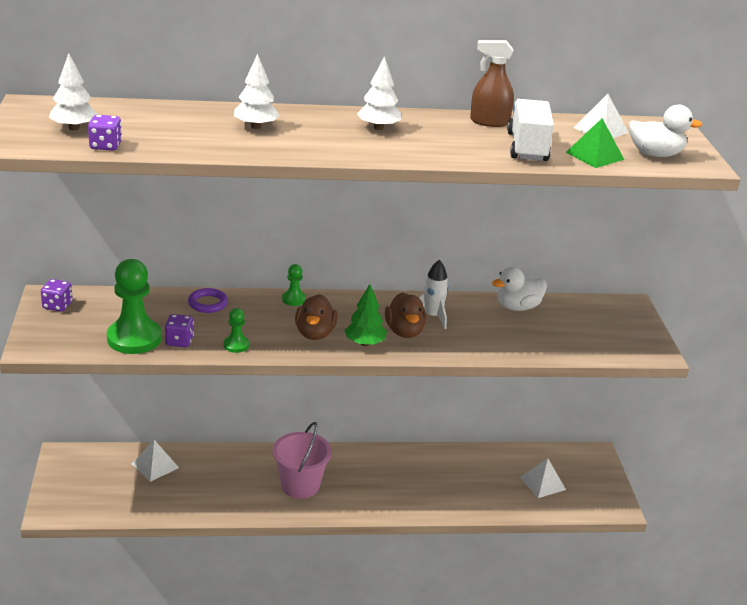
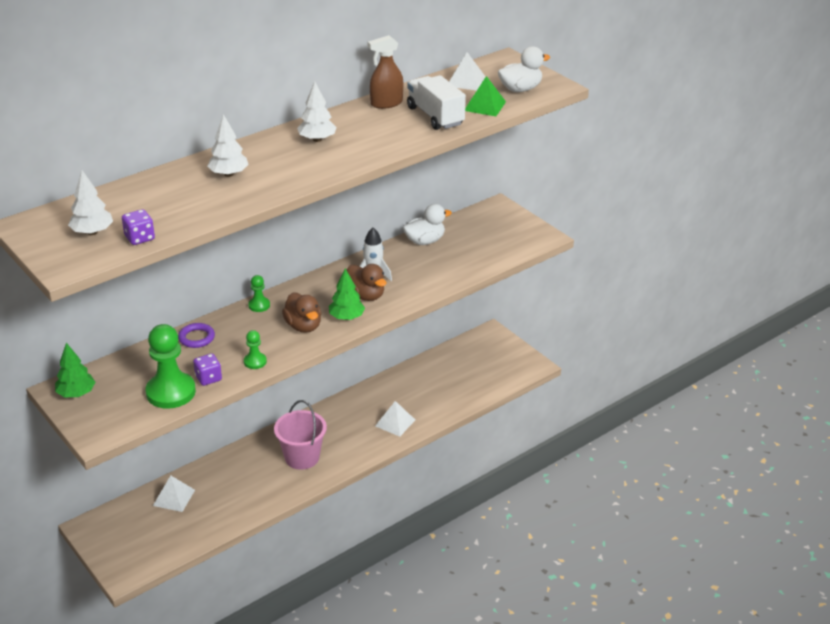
camera: 30 degrees left, 5 degrees up
(57, 305) = (76, 394): purple dice -> green tree
(517, 307) = (425, 241): white duck -> white duck turned 150 degrees counterclockwise
(542, 483) = (472, 372): white pyramid -> white pyramid (395, 422)

